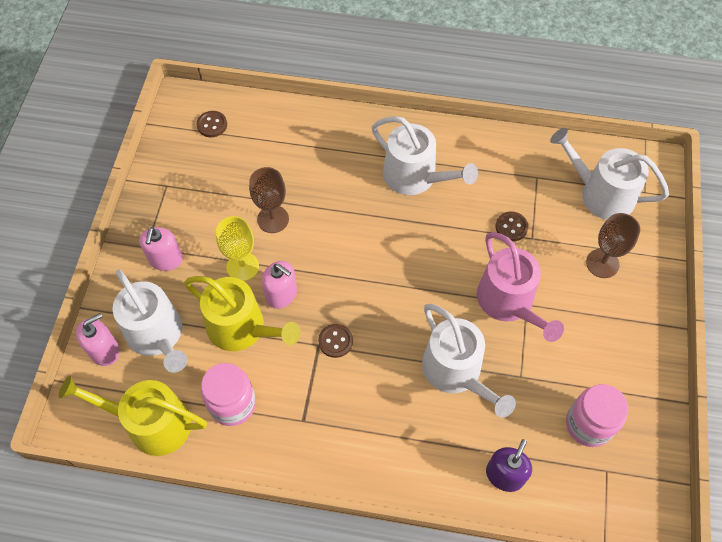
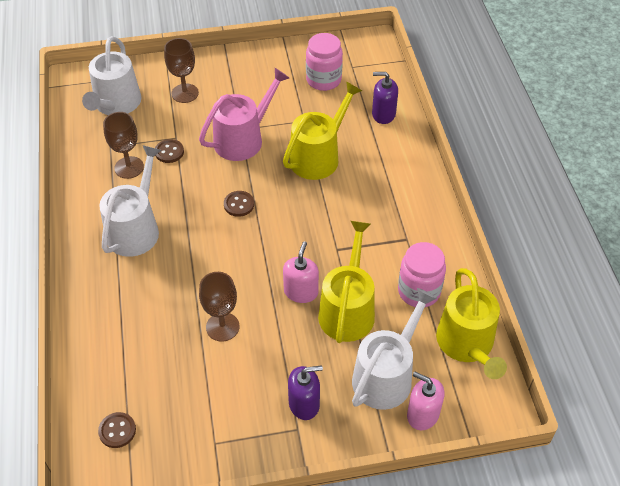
camera: 110 degrees left, 10 degrees down
(165, 259) = (304, 404): pink soap dispenser -> purple soap dispenser
(242, 266) = (285, 333): yellow goblet -> none
(335, 341) = (328, 238): brown button -> brown button (239, 204)
(456, 372) = (318, 156): white watering can -> yellow watering can
(500, 187) = (129, 167): none -> brown goblet

